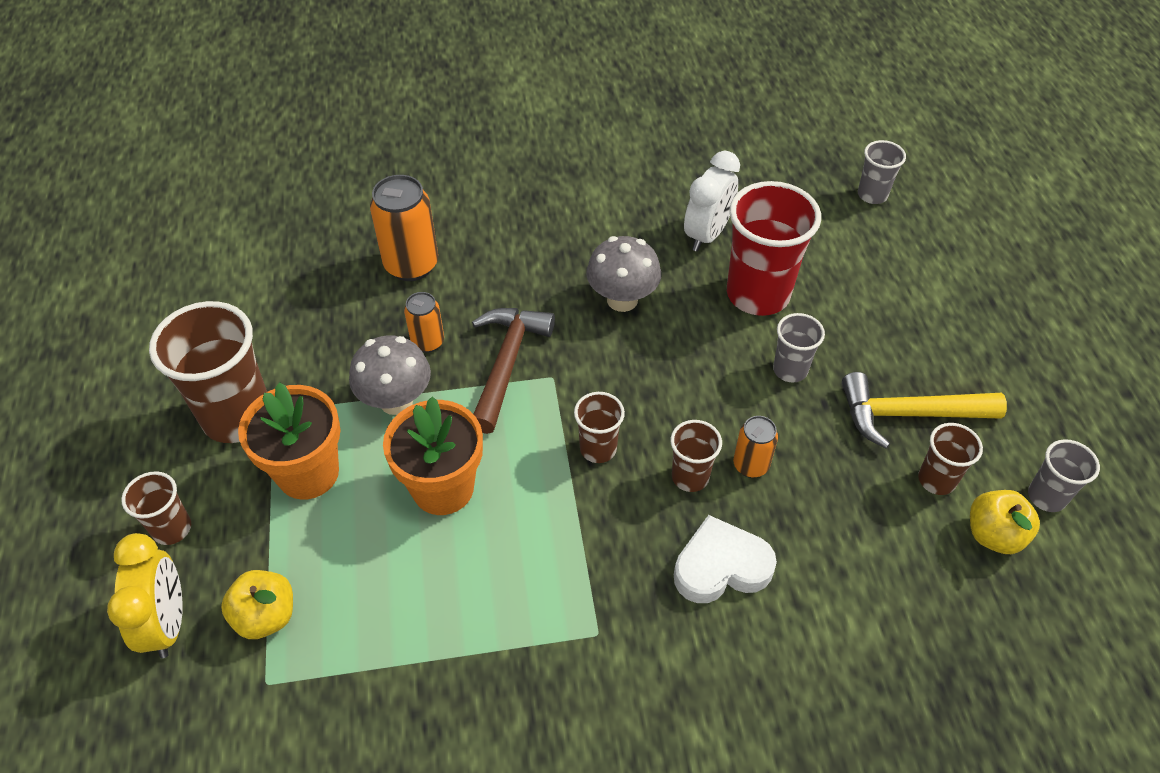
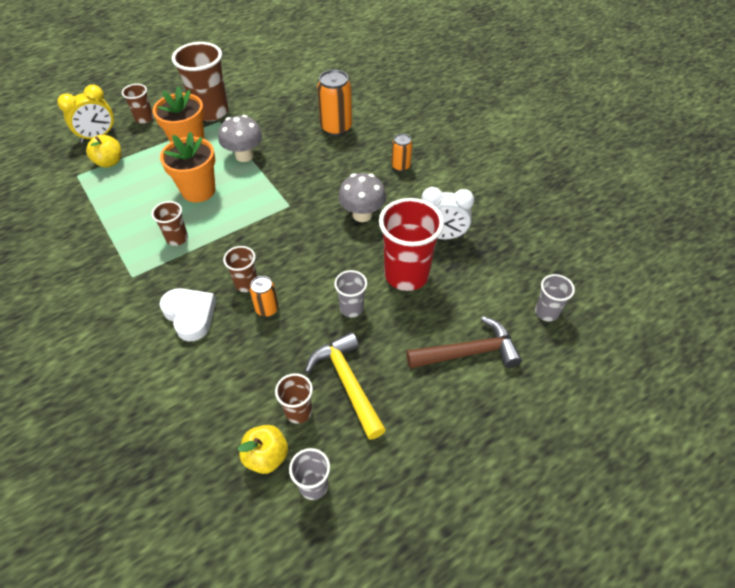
camera: 65 degrees right, 0 degrees up
(428, 342) = (287, 152): orange can -> orange can (400, 166)
(507, 363) = (289, 185): brown hammer -> brown hammer (468, 352)
(598, 449) = (248, 239): brown cup -> brown cup (177, 238)

